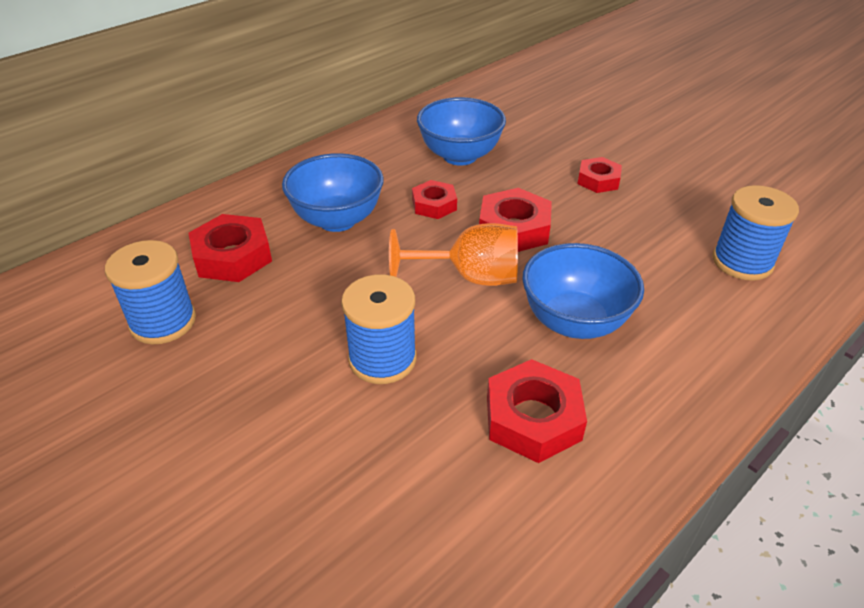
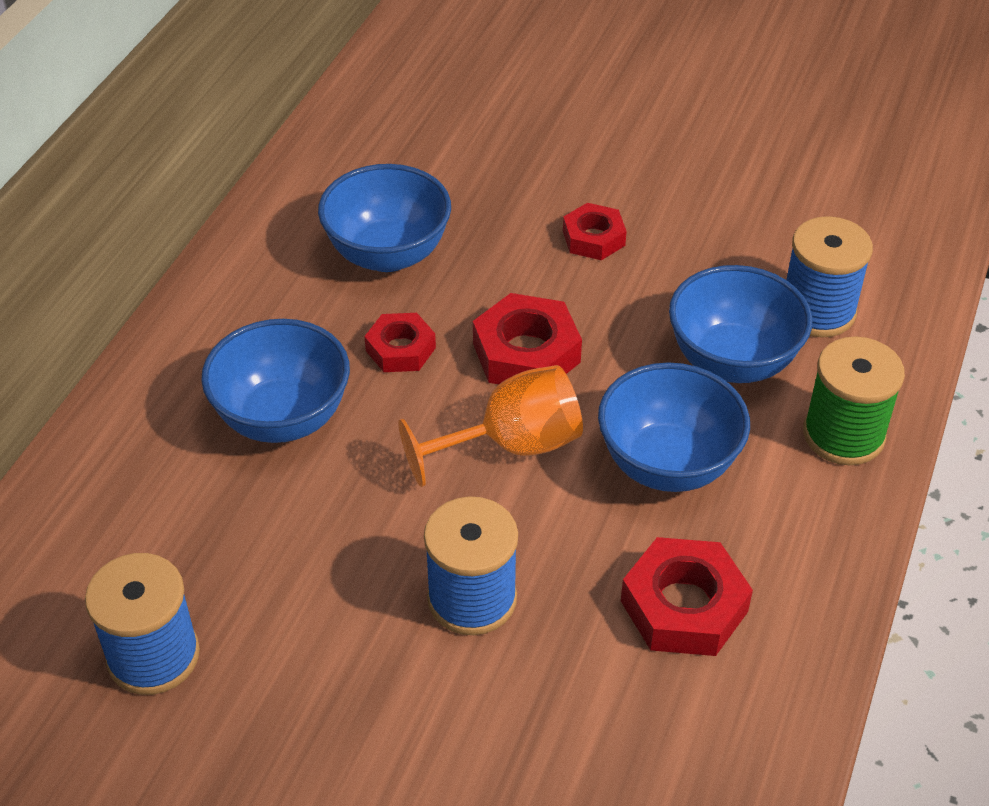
camera: 25 degrees left, 5 degrees up
(232, 256) = (176, 526): red nut -> none
(659, 274) = (732, 361): none -> blue bowl
(725, 345) = (843, 435): none -> green spool

